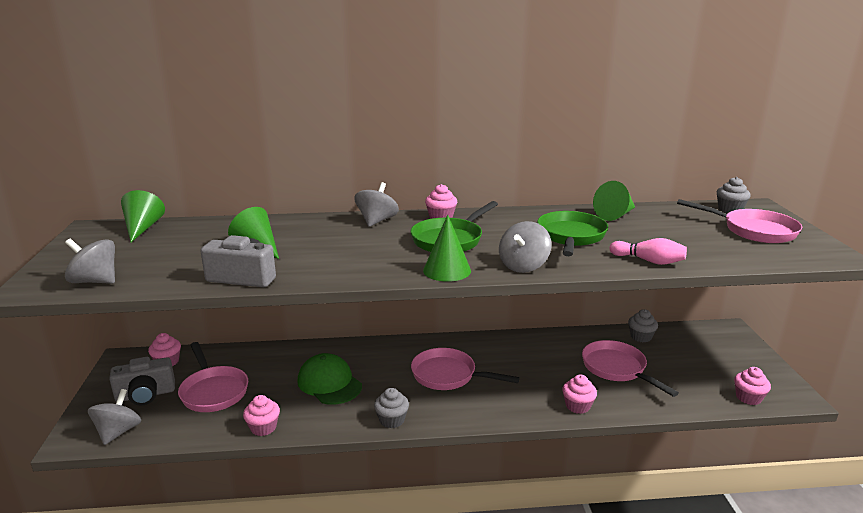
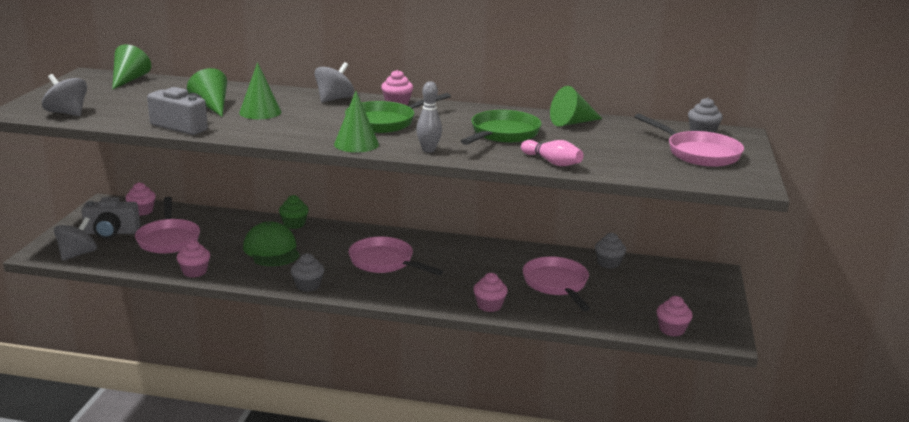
camera: 15 degrees right, 0 degrees up
(315, 247) = (260, 112): none -> green cone
(334, 348) = (294, 224): none -> green cupcake
(523, 266) = (428, 150): grey spinning top -> grey bowling pin

